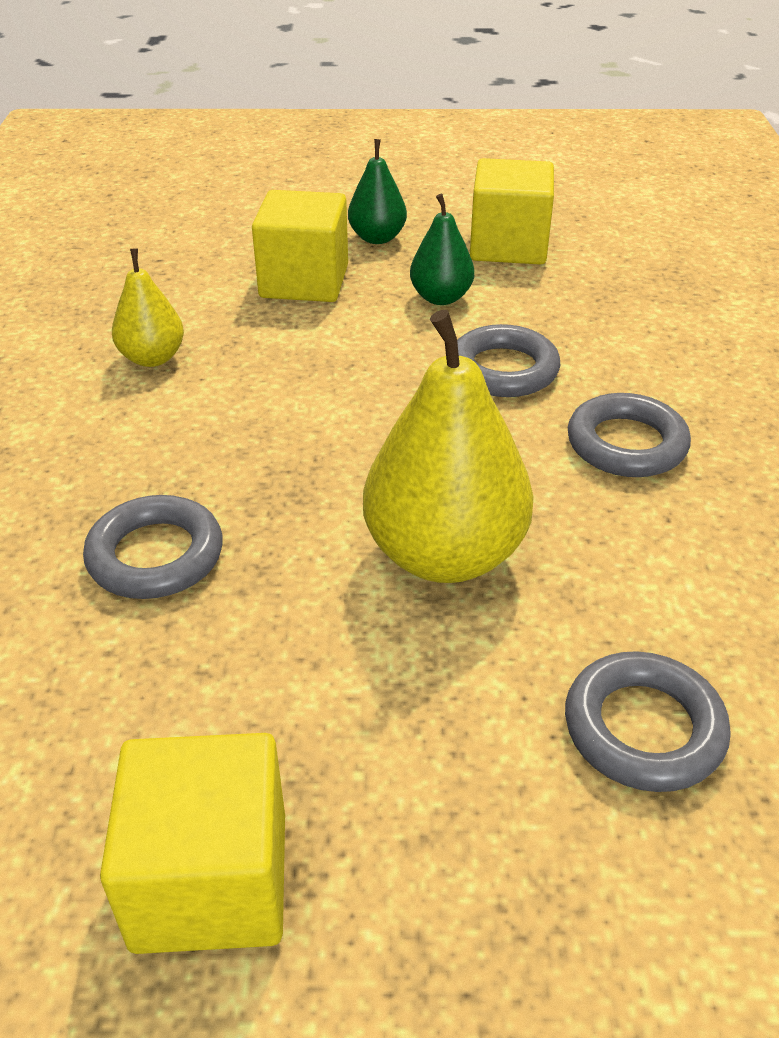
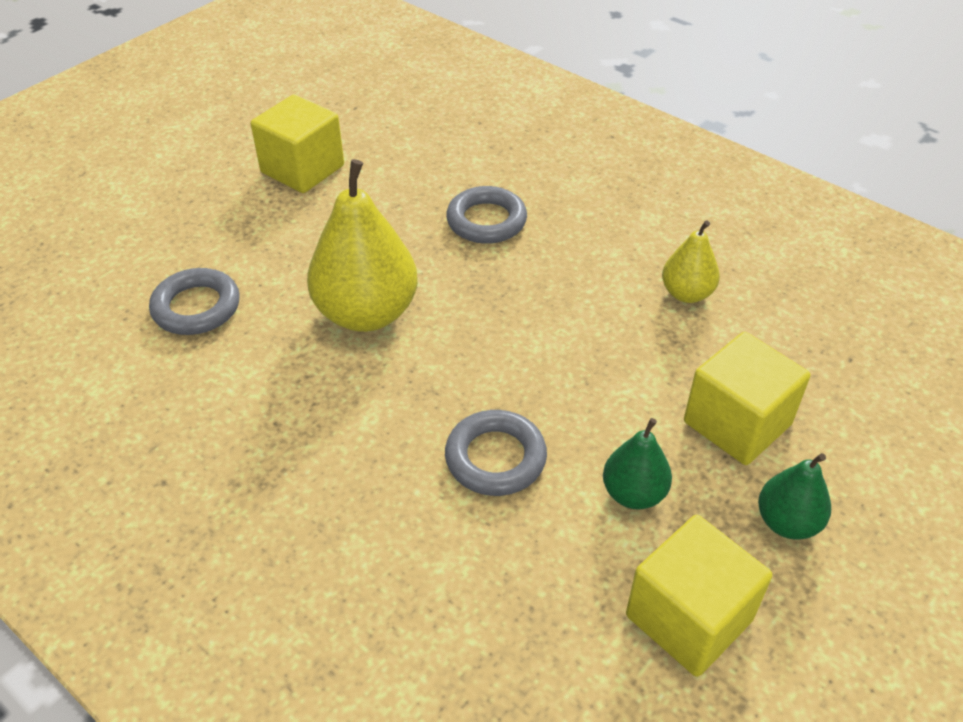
camera: 130 degrees right, 5 degrees up
(626, 444) = (350, 459): grey ring -> none

